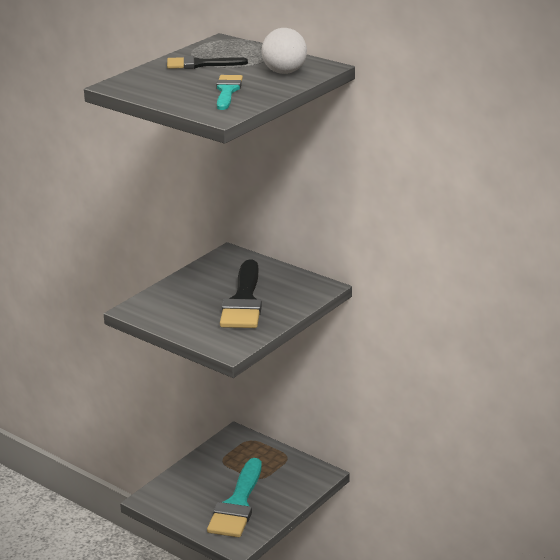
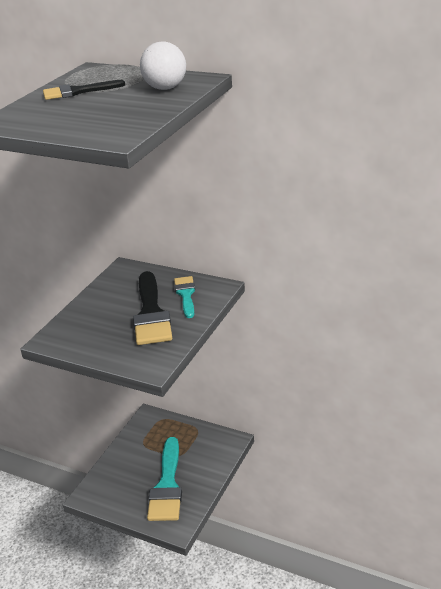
camera: 10 degrees left, 5 degrees up
(227, 91) = (115, 113): turquoise brush -> turquoise brush (186, 294)

